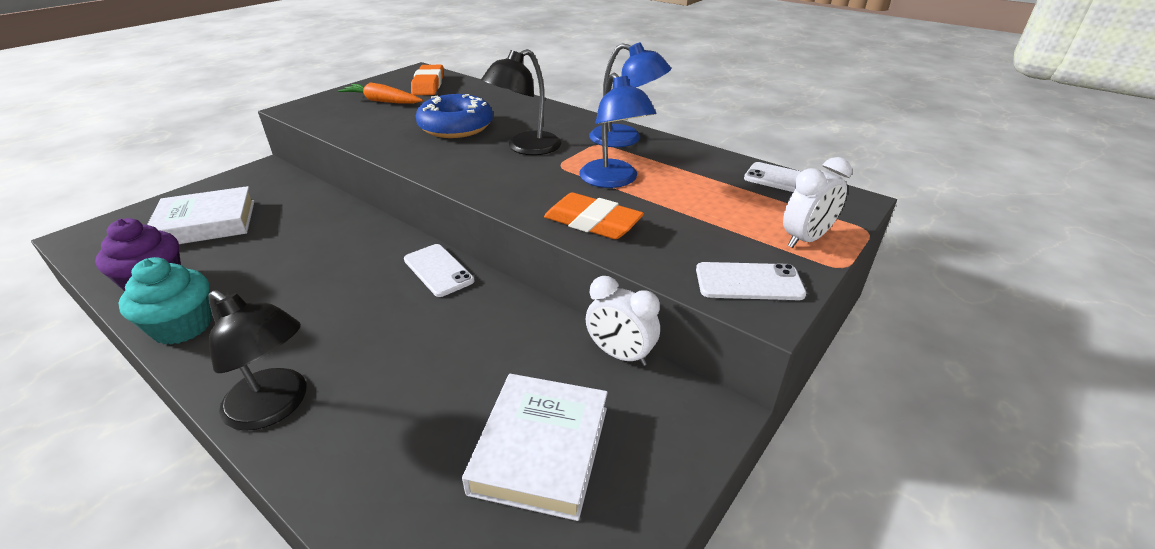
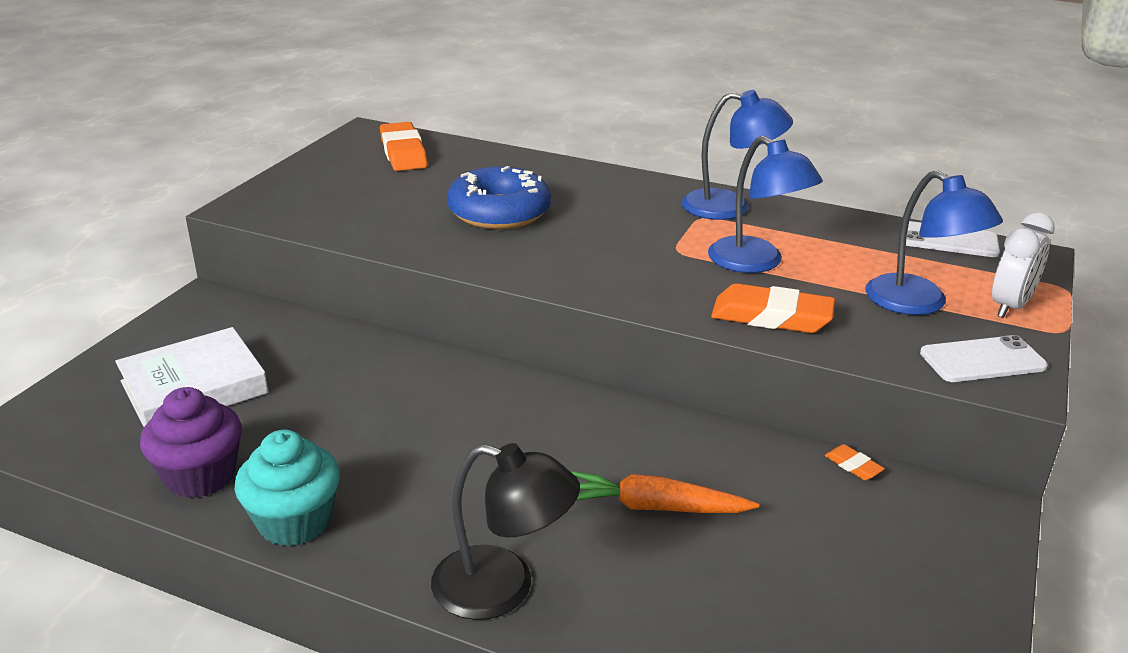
camera: 15 degrees left, 5 degrees down
(382, 101) = (360, 184): orange carrot -> orange carrot (655, 507)
(438, 270) = (571, 404): white phone -> none
(525, 148) = (616, 232): black lamp -> none
(540, 449) = (835, 574): white book -> none
(620, 355) = (853, 466): white clock -> orange eraser
(724, 227) = (919, 303): none -> blue lamp

